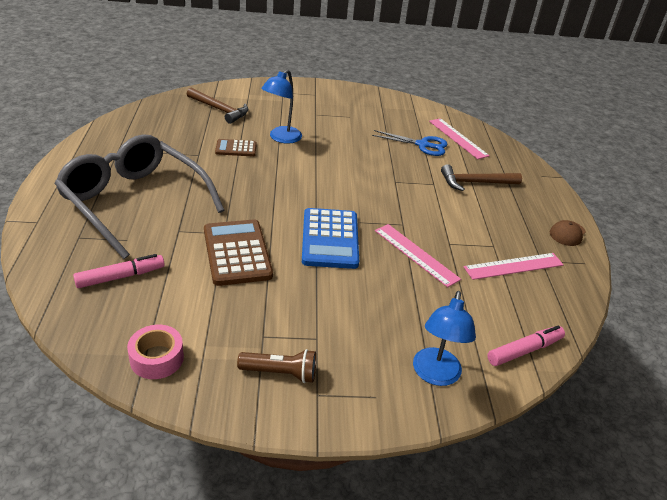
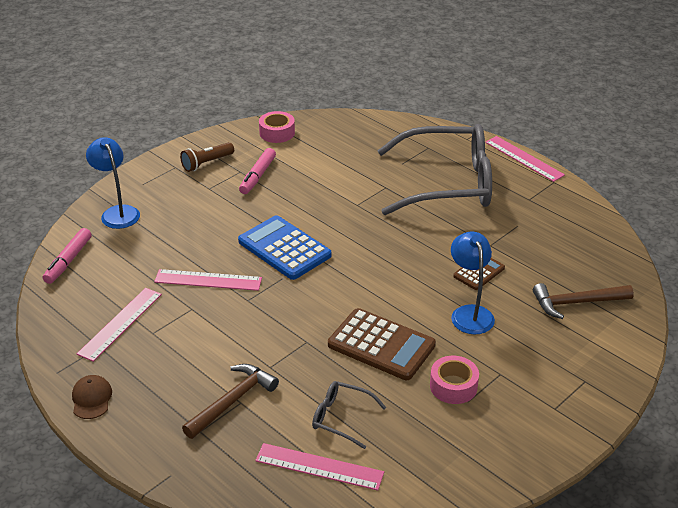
camera: 140 degrees right, 0 degrees up
(46, 180) = (524, 158): none -> pink ruler
(120, 277) = (364, 147): pink marker -> pink marker (258, 176)
(237, 253) = (327, 199): brown calculator -> brown calculator (381, 345)
(346, 123) = (453, 386): none -> pink tape
(422, 145) = (341, 418): blue scissors -> grey glasses

